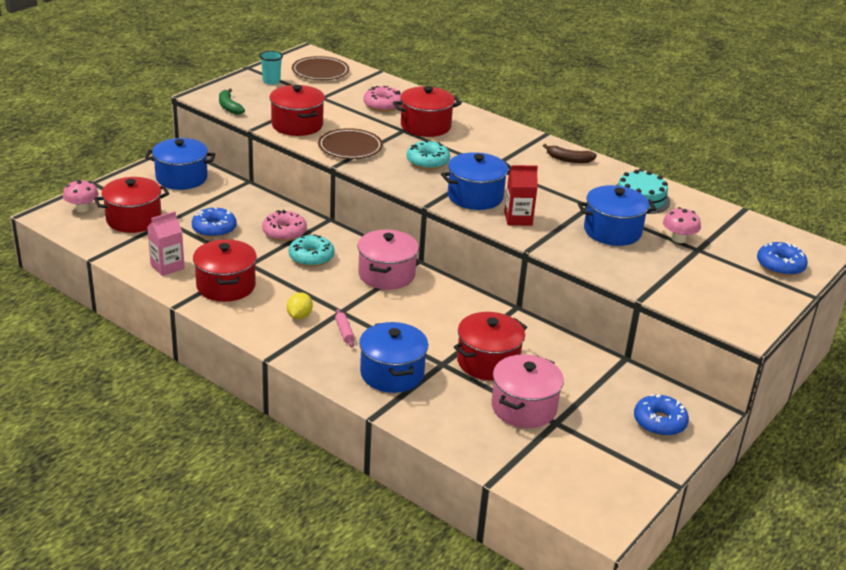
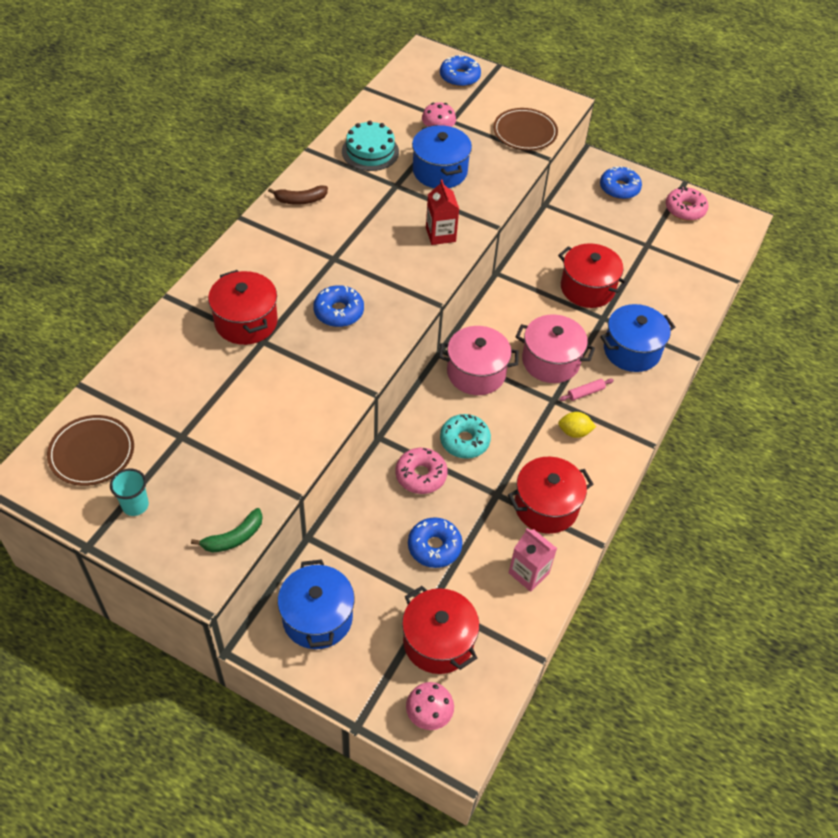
camera: 100 degrees left, 20 degrees up
(297, 125) = (273, 449): red pot -> none
(350, 147) = (322, 386): brown plate -> brown plate (525, 132)
(383, 105) = (193, 369): pink donut -> pink donut (685, 209)
(427, 162) = (339, 312): turquoise donut -> blue donut
(475, 196) = (406, 268): blue pot -> none
(524, 407) = (637, 263): pink pot -> pink pot (550, 361)
(569, 159) = (300, 200): brown banana -> brown banana turned 75 degrees clockwise

